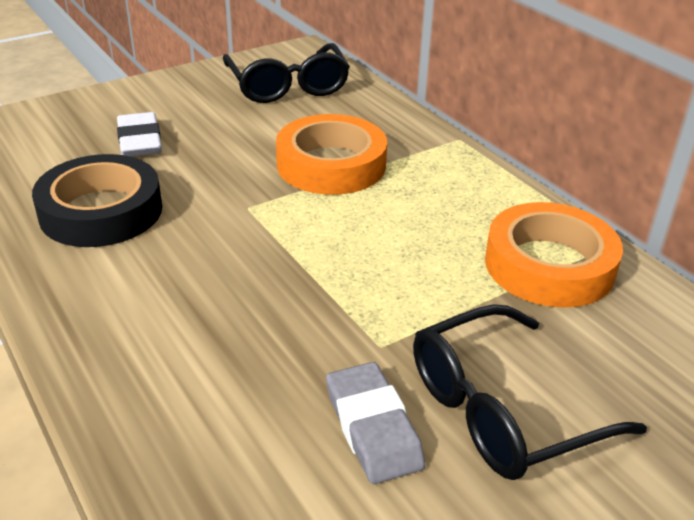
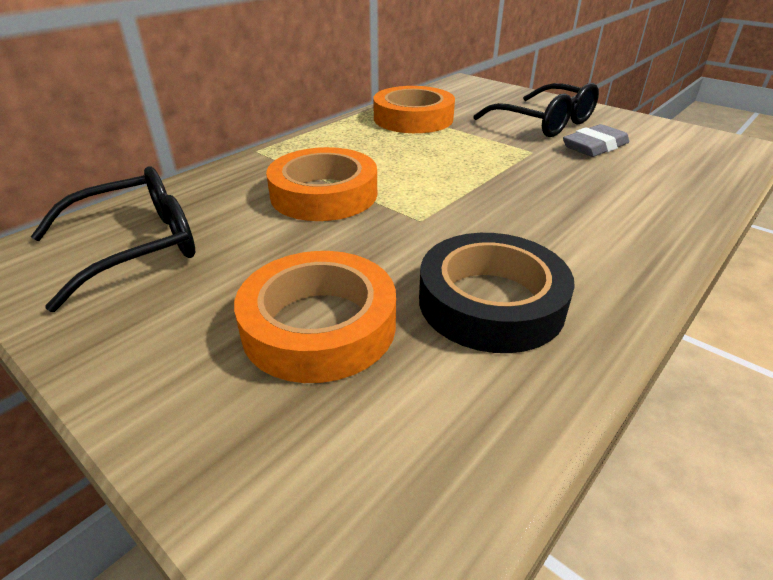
camera: 105 degrees left, 0 degrees up
(140, 141) = (319, 325): white eraser -> orange tape

